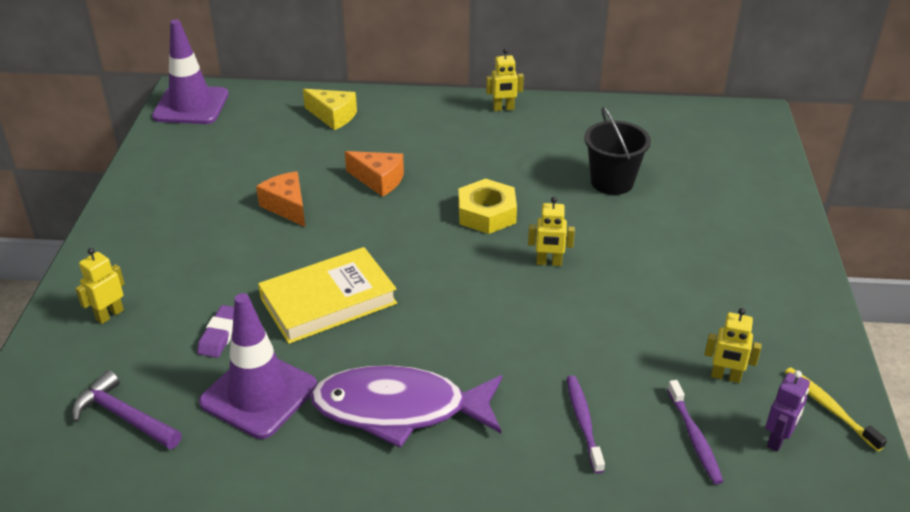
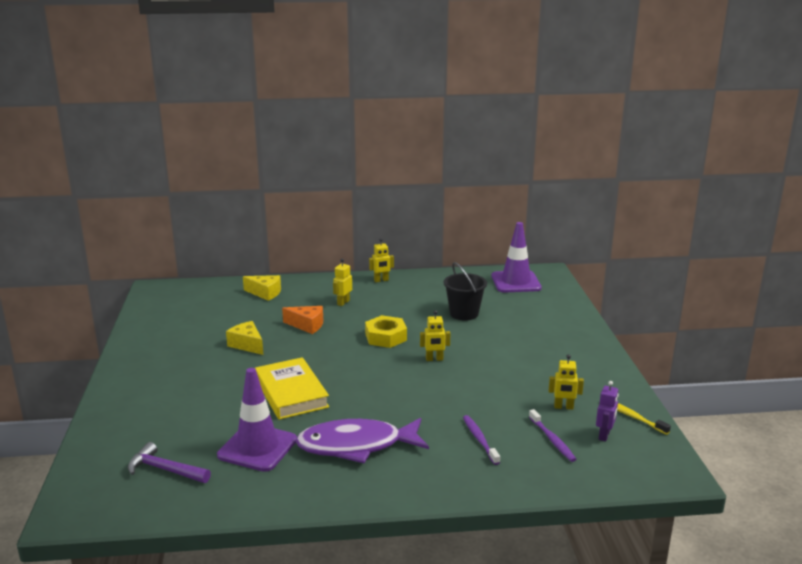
camera: 10 degrees left, 15 degrees down
(109, 315) = (137, 415): yellow robot -> yellow robot (343, 302)
(191, 105) = (161, 295): purple traffic cone -> purple traffic cone (516, 282)
(220, 334) = (221, 418): purple eraser -> none
(287, 206) = (247, 345): orange cheese -> yellow cheese
(328, 301) = (291, 393): yellow book -> yellow book turned 75 degrees counterclockwise

